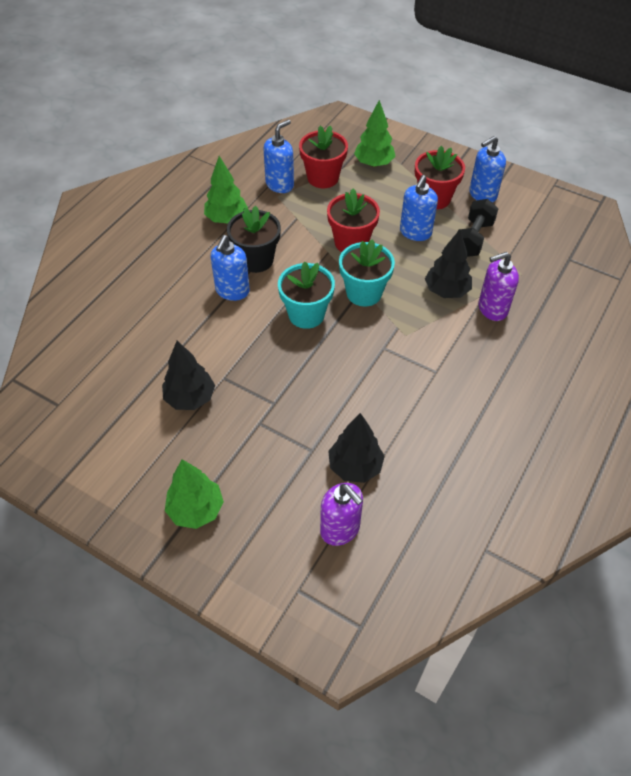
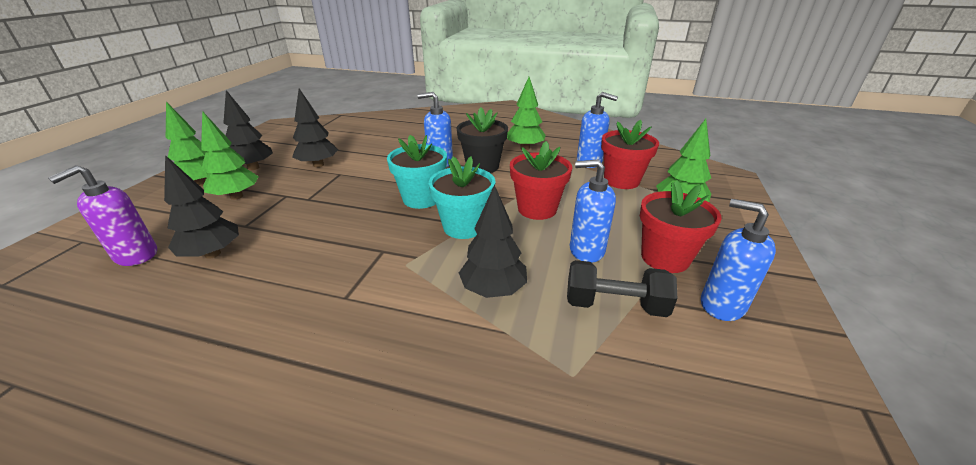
camera: 75 degrees right, 20 degrees down
(170, 464) = (253, 168): none -> black tree
(244, 468) = (236, 196): none -> green tree
(492, 309) = (475, 343): purple soap dispenser -> none

